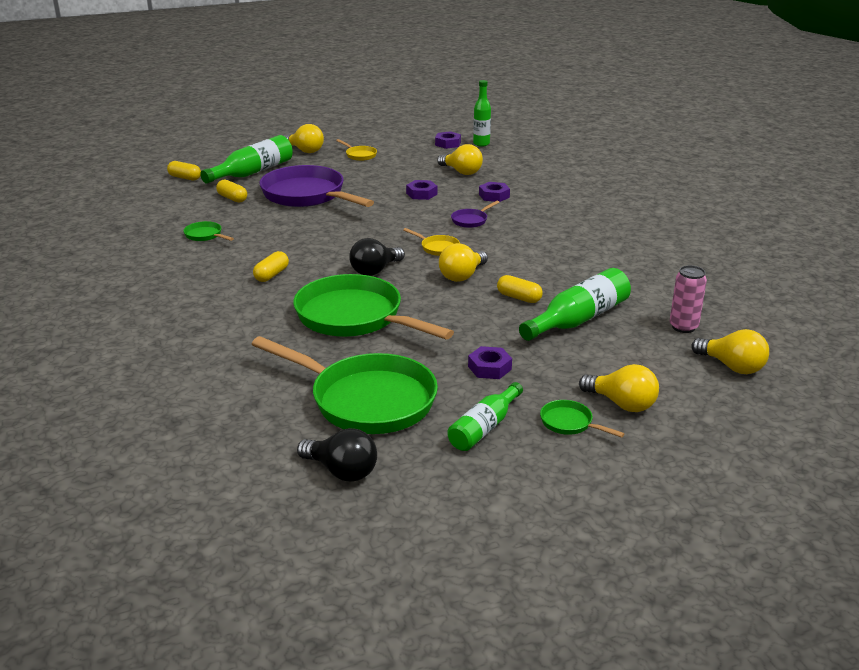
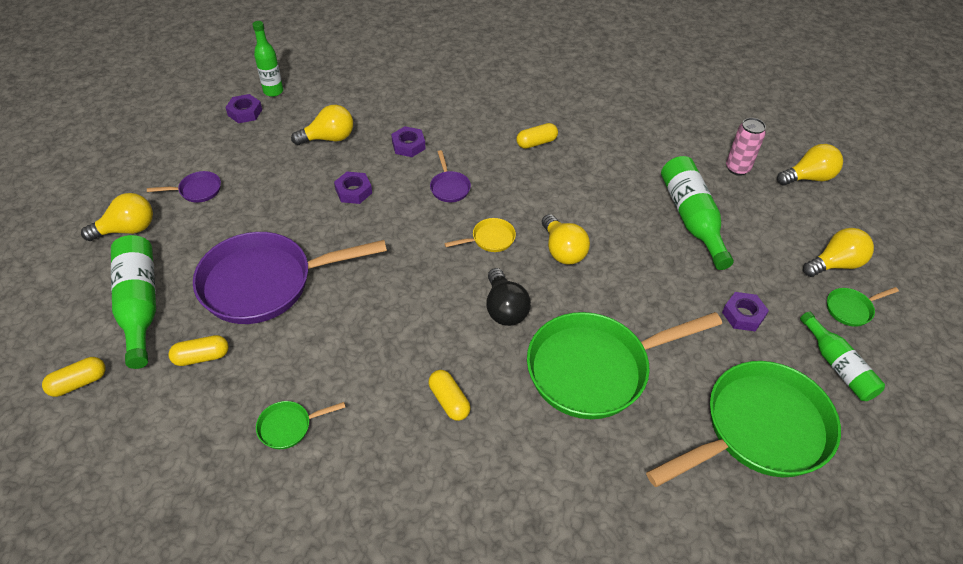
camera: 60 degrees left, 20 degrees up
(342, 471) = (872, 501): black light bulb -> none
(359, 155) = (197, 190): yellow pan -> purple pan
(519, 298) = (630, 234): yellow capsule -> yellow capsule (536, 142)

